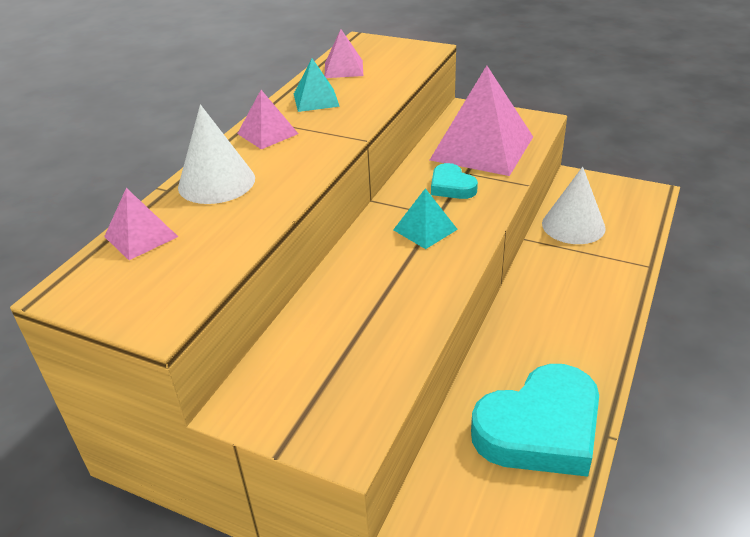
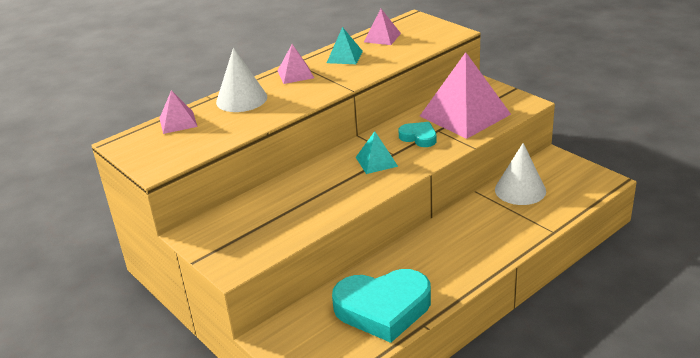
camera: 25 degrees right, 5 degrees down
(451, 186) = (419, 137): turquoise heart -> turquoise heart turned 135 degrees clockwise

